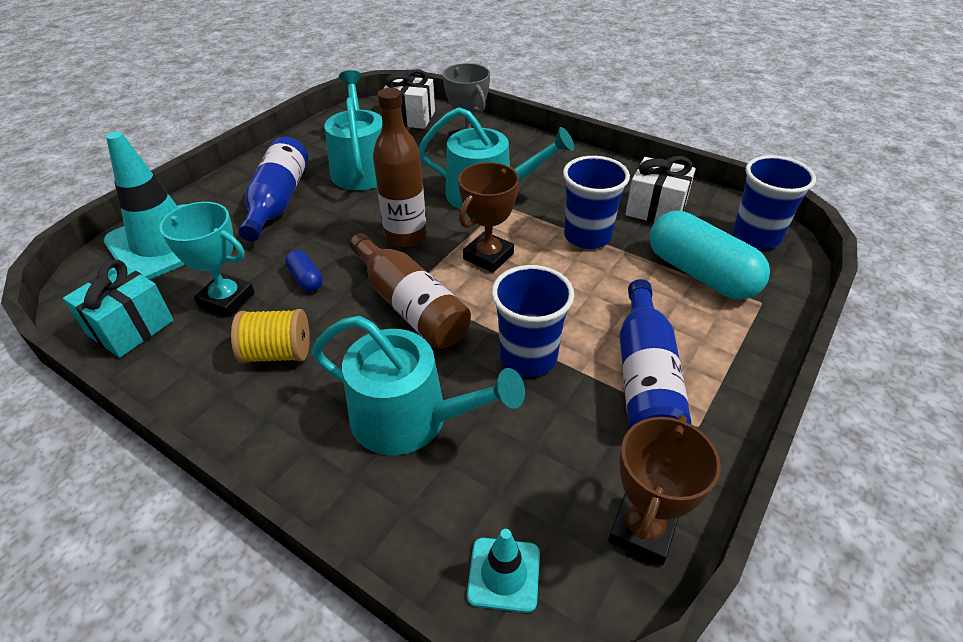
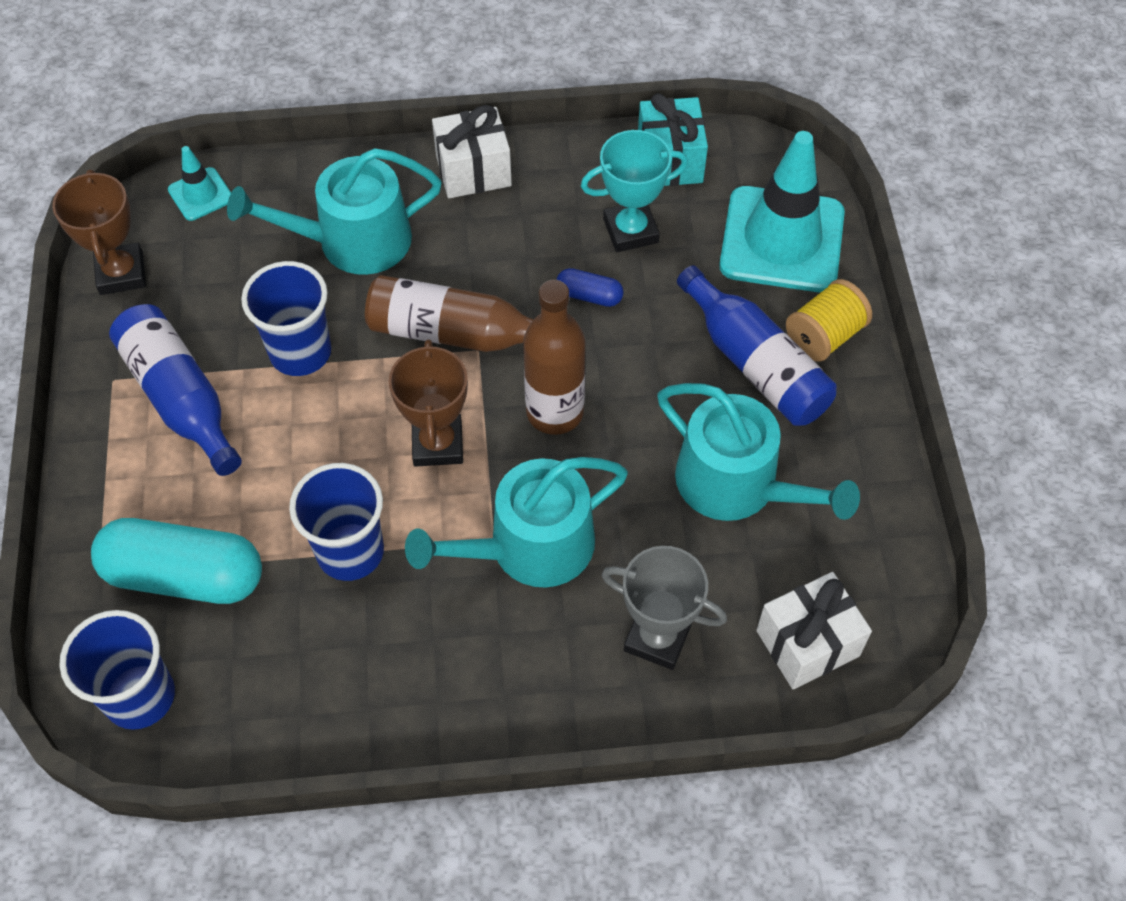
camera: 140 degrees right, 15 degrees up
(278, 353) = (519, 220): yellow spool -> yellow spool (824, 336)
(655, 209) = (295, 666): white gift -> white gift (473, 170)

